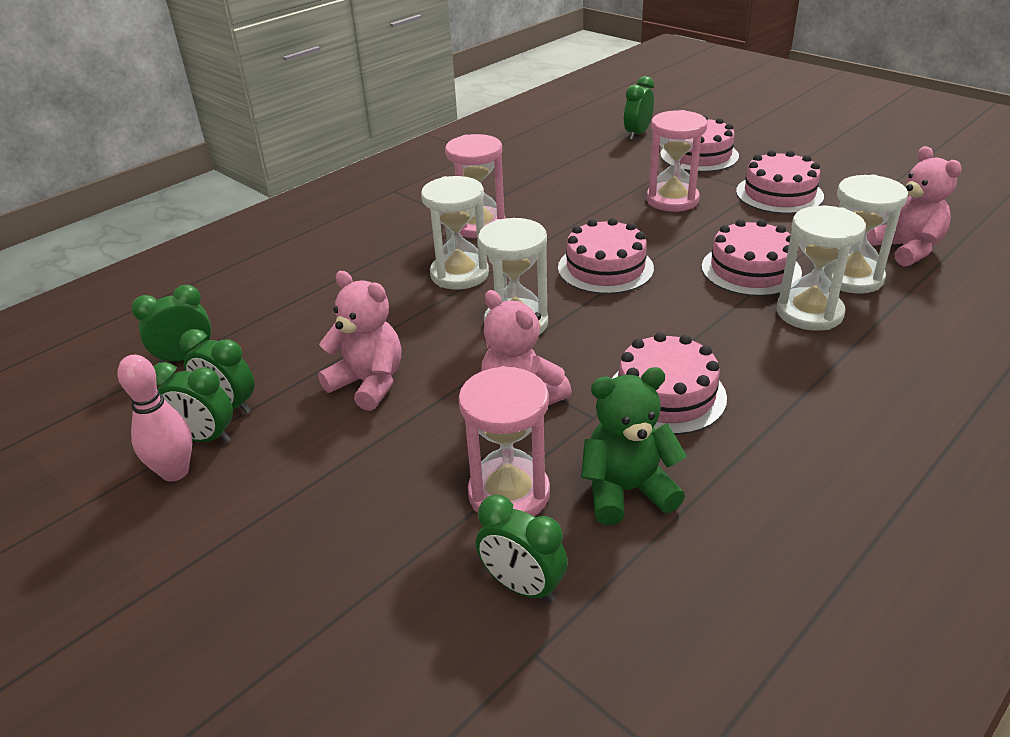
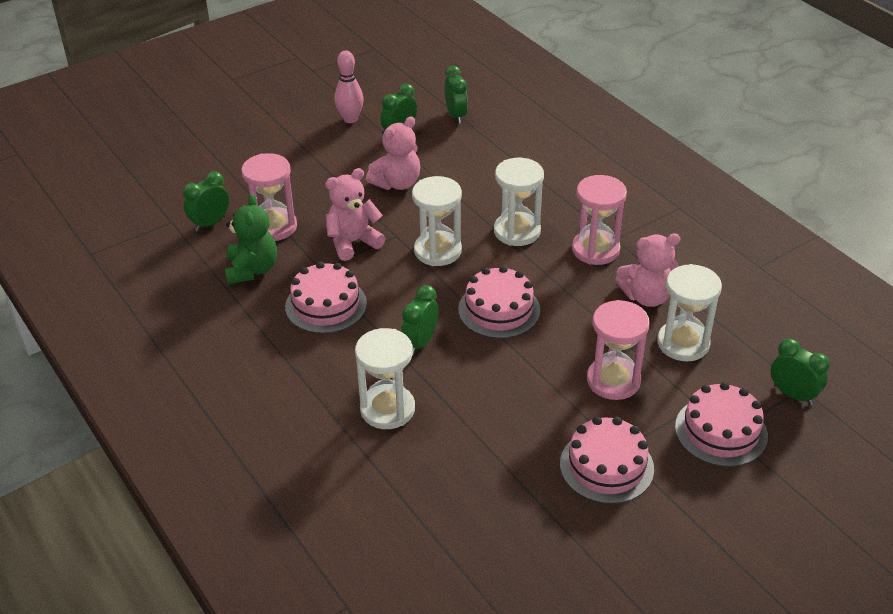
camera: 100 degrees right, 5 degrees up
(204, 438) = (374, 126): green clock -> green clock (420, 342)
(751, 269) = (465, 395): pink cake -> none
(851, 277) = (428, 457): white hourglass -> white hourglass (683, 343)
(906, 249) = (462, 519): pink teddy bear -> pink teddy bear (647, 296)

